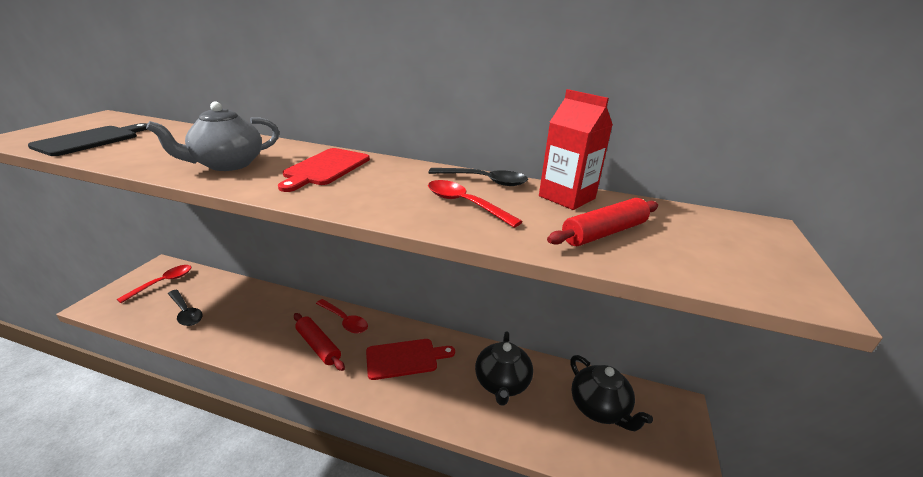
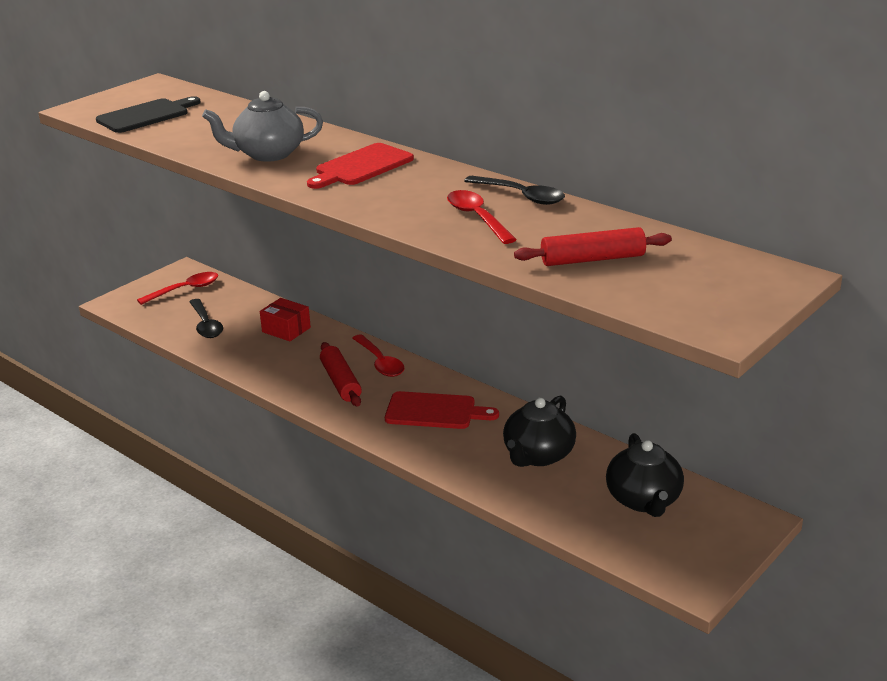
camera: 25 degrees right, 0 degrees up
(259, 305) = (286, 330): none -> red box
(567, 197) = (596, 222): red carton -> none

